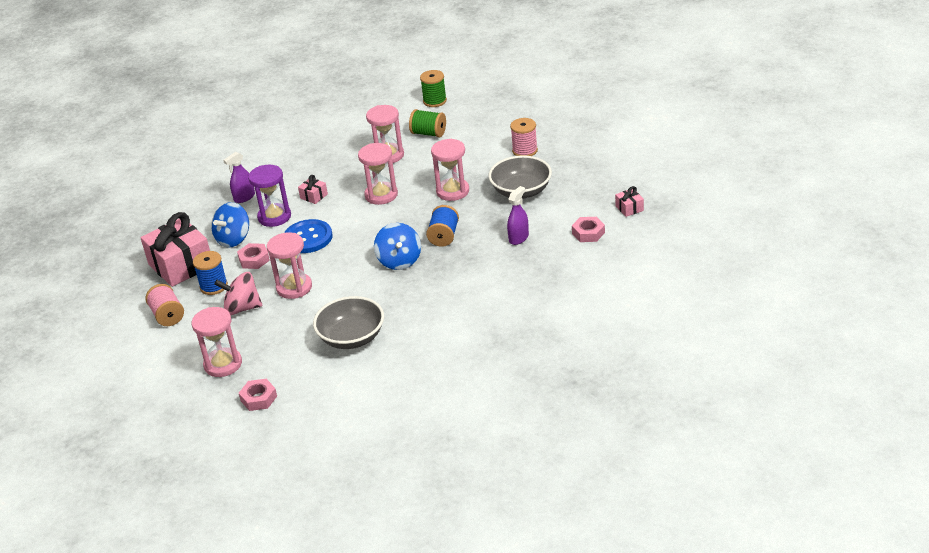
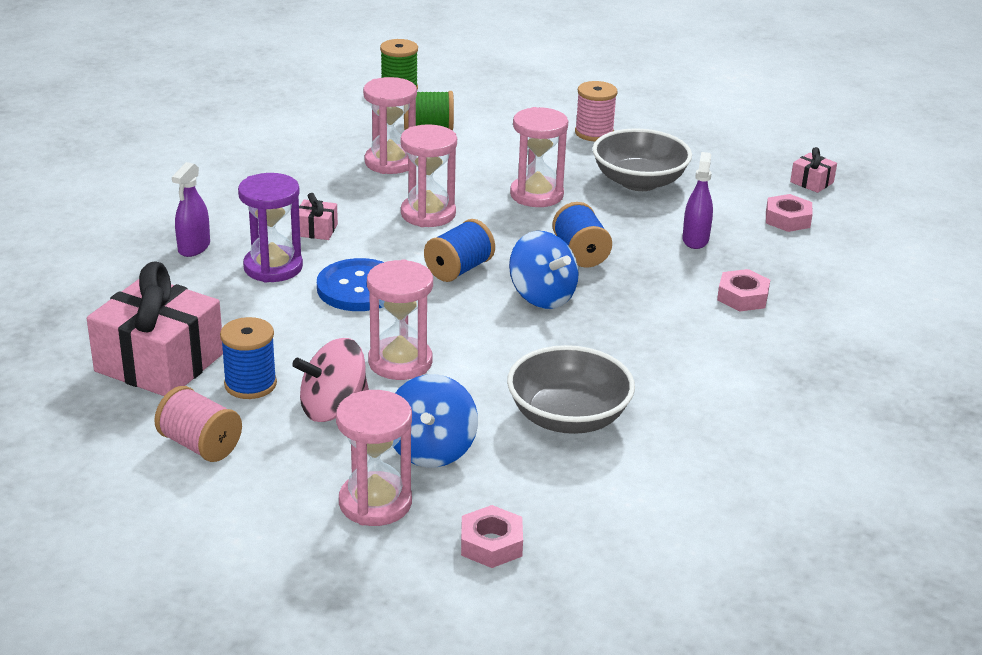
camera: 30 degrees left, 5 degrees down
(233, 239) = (226, 309): blue spinning top -> blue spinning top (431, 449)
(254, 259) = (291, 333): pink nut -> pink nut (742, 297)
(369, 235) = (459, 269): none -> blue spool

